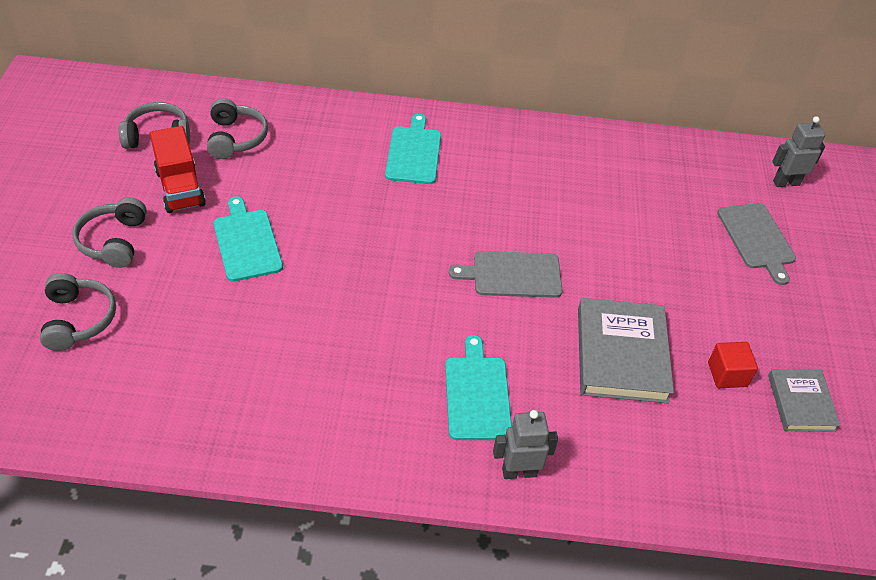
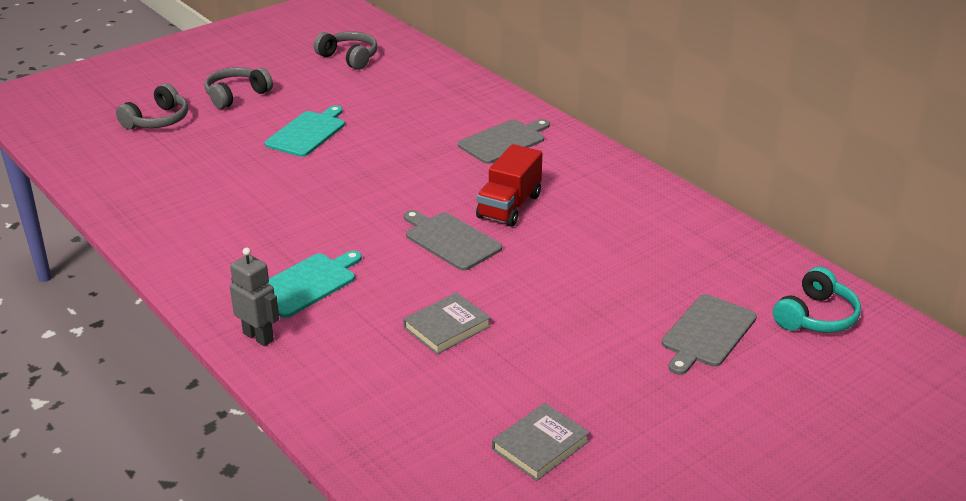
camera: 50 degrees right, 15 degrees down
(180, 188) = (317, 88): red truck -> red truck (509, 206)
(236, 138) = (395, 79): grey headphones -> none
(414, 153) = (504, 141): turquoise cutting board -> grey cutting board
(621, 354) = (447, 327): grey book -> grey book, size x0.60
(727, 374) = (510, 390): red cube -> none
(786, 183) = (816, 316): grey robot -> turquoise headphones

